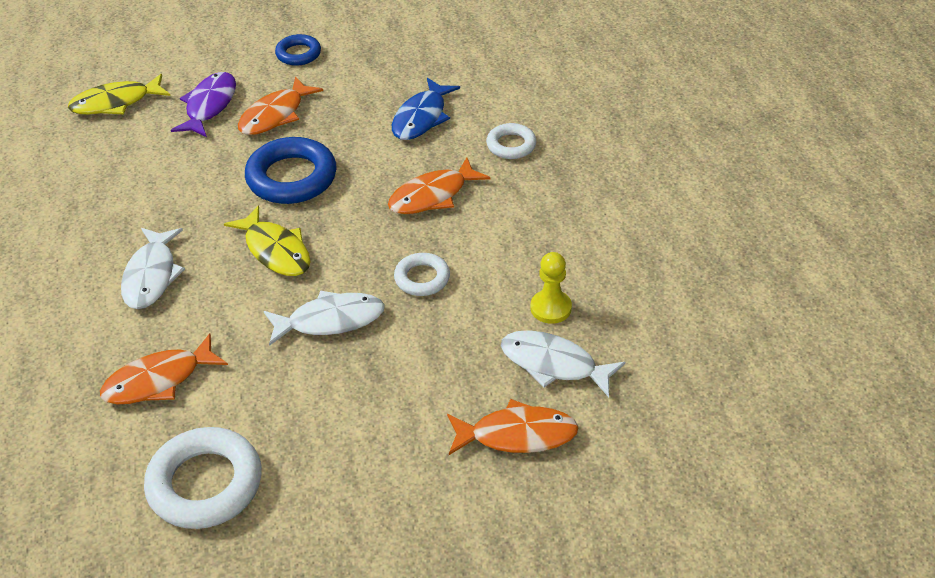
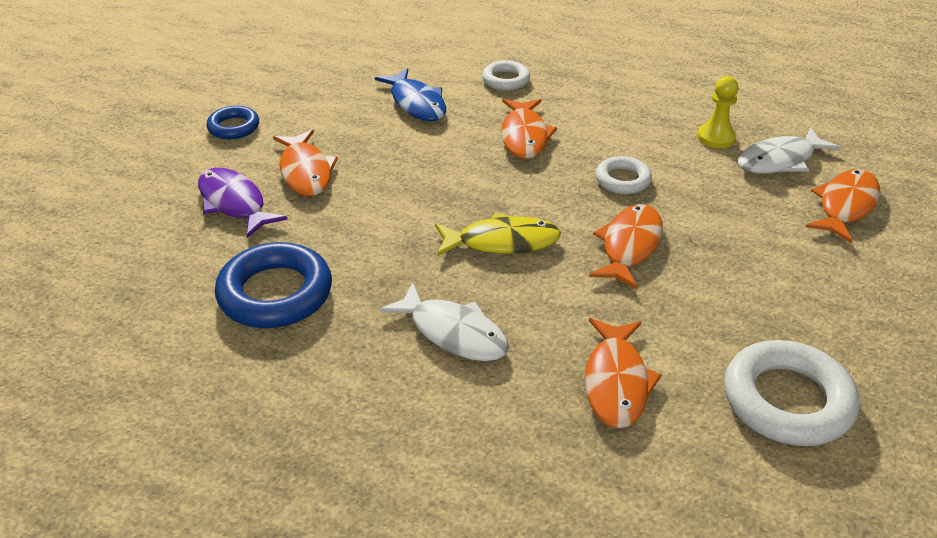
camera: 55 degrees left, 5 degrees down
(115, 103) = (136, 261): yellow fish -> none
(291, 177) = (409, 196): blue ring -> blue ring (275, 293)
(330, 320) = (629, 246): white fish -> orange fish

